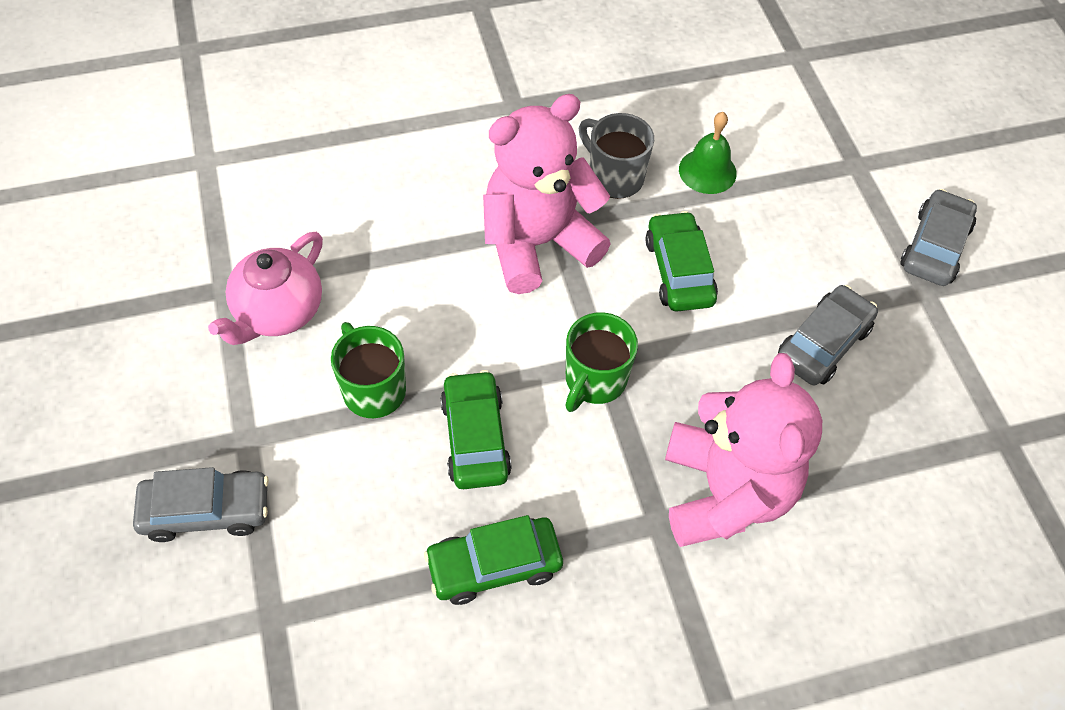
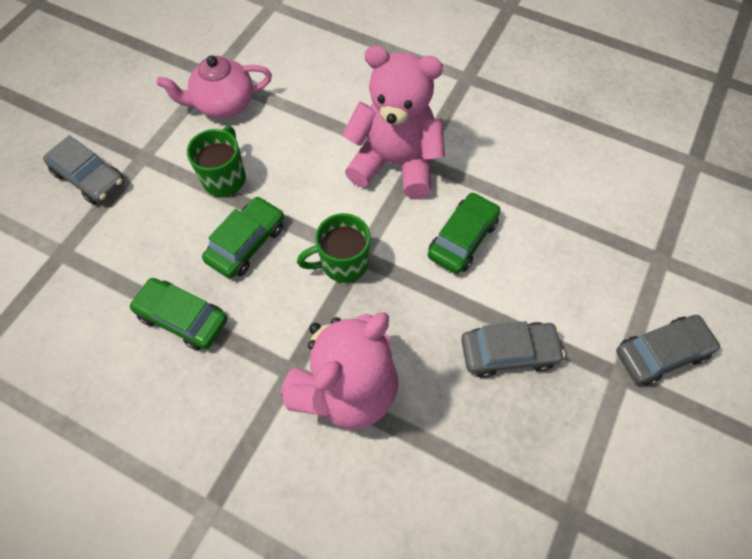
camera: 45 degrees right, 5 degrees up
(614, 177) = (483, 156): grey mug -> none
(707, 171) = (547, 193): green bell -> none

